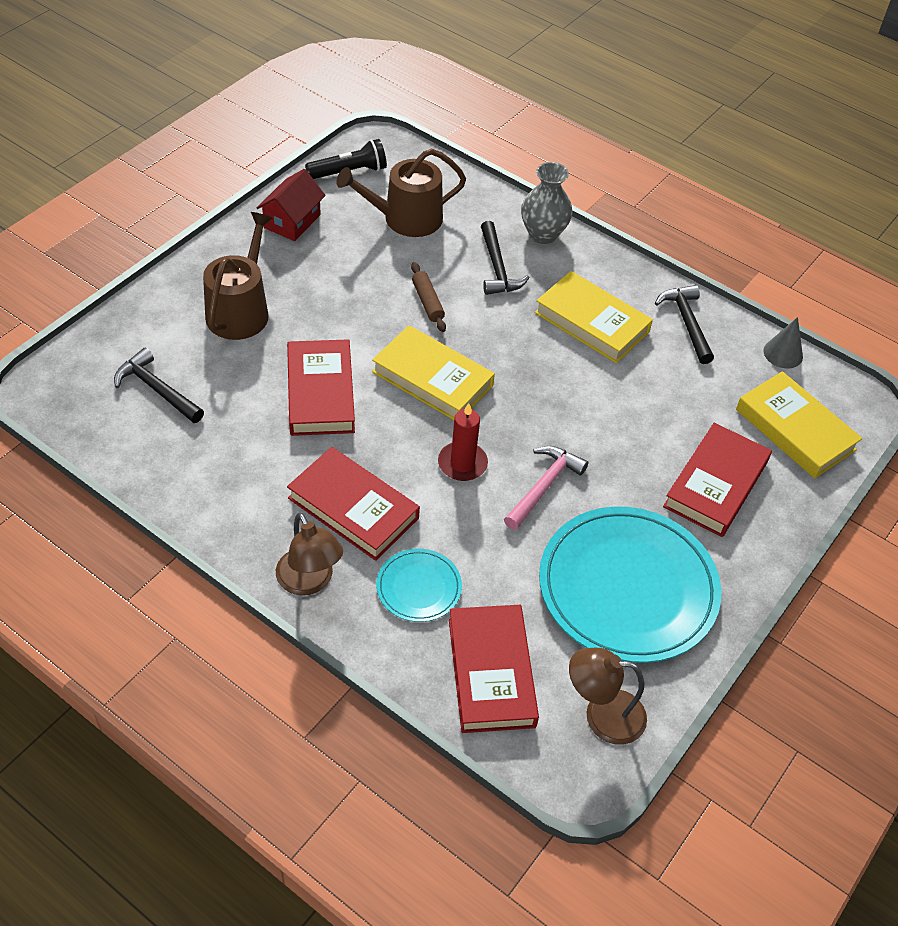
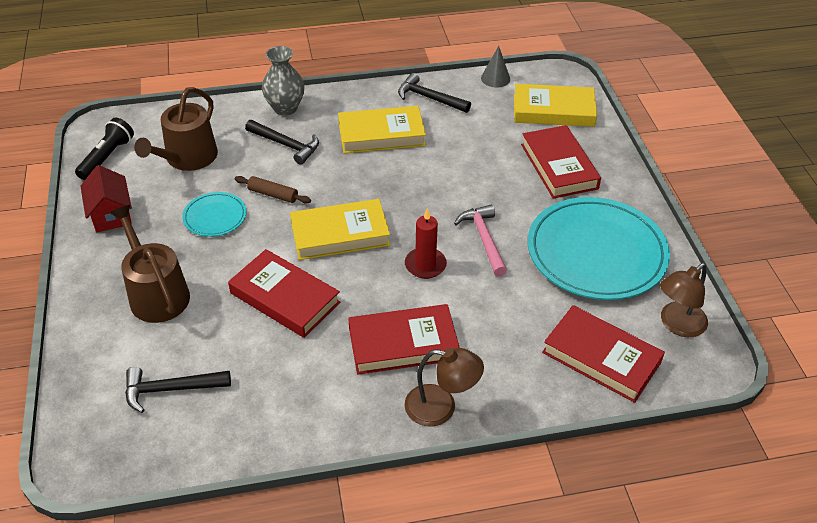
camera: 45 degrees left, 5 degrees down
(418, 587) = (502, 351): turquoise plate -> turquoise plate (215, 217)

